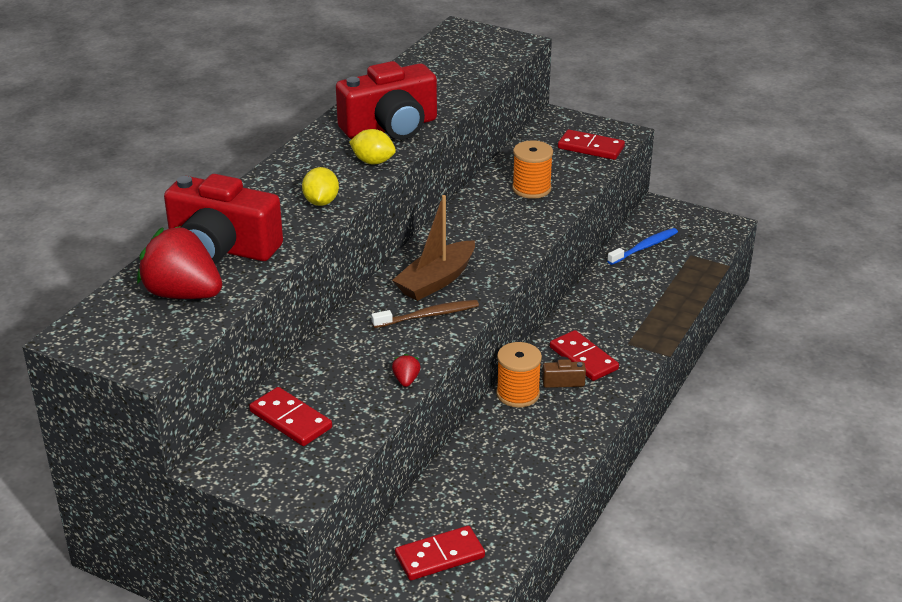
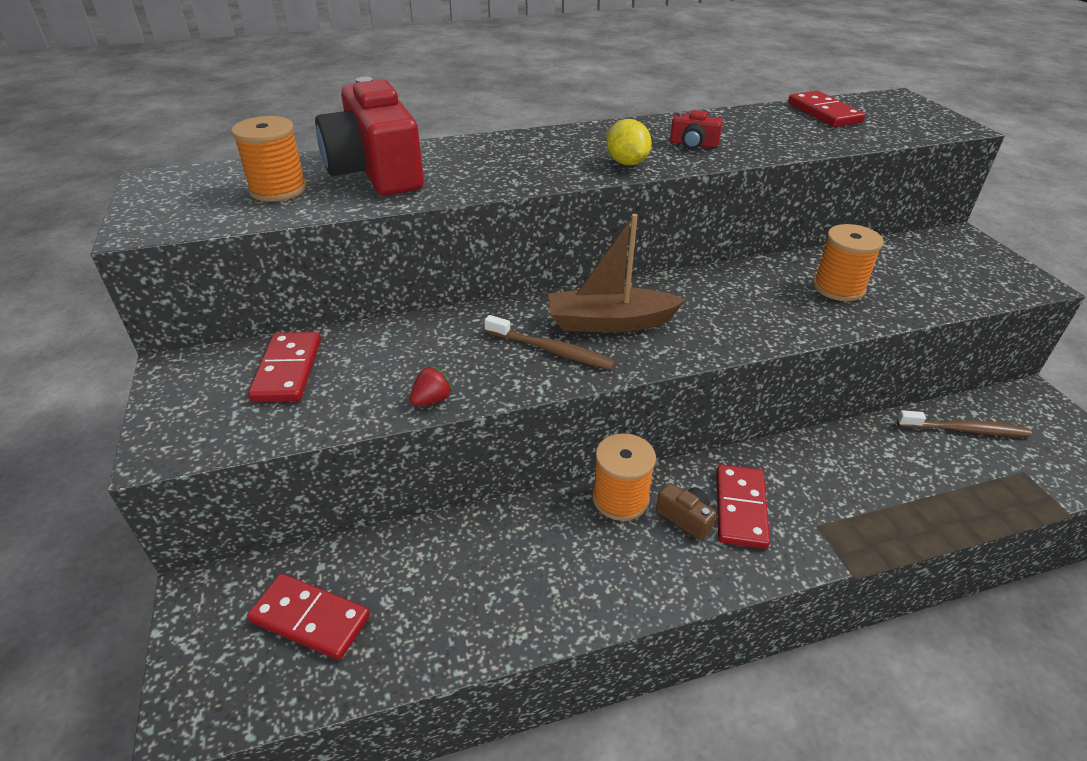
camera: 45 degrees right, 5 degrees up
(183, 294) = (278, 189): red strawberry -> orange spool
(321, 202) = (520, 173): yellow lemon -> none
(390, 127) = (693, 144): red camera -> red camera, size x0.41
(591, 148) = (967, 280): red domino -> red domino (824, 113)
(644, 247) = (965, 430): blue toothbrush -> brown toothbrush

